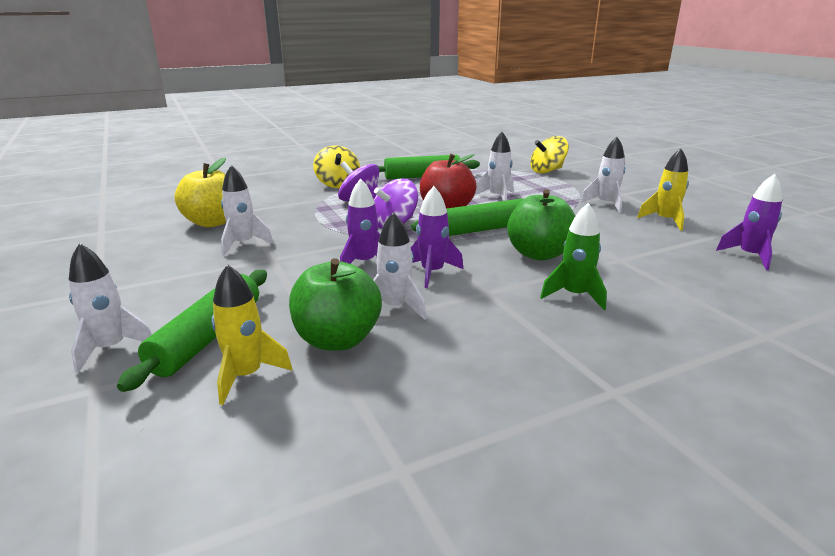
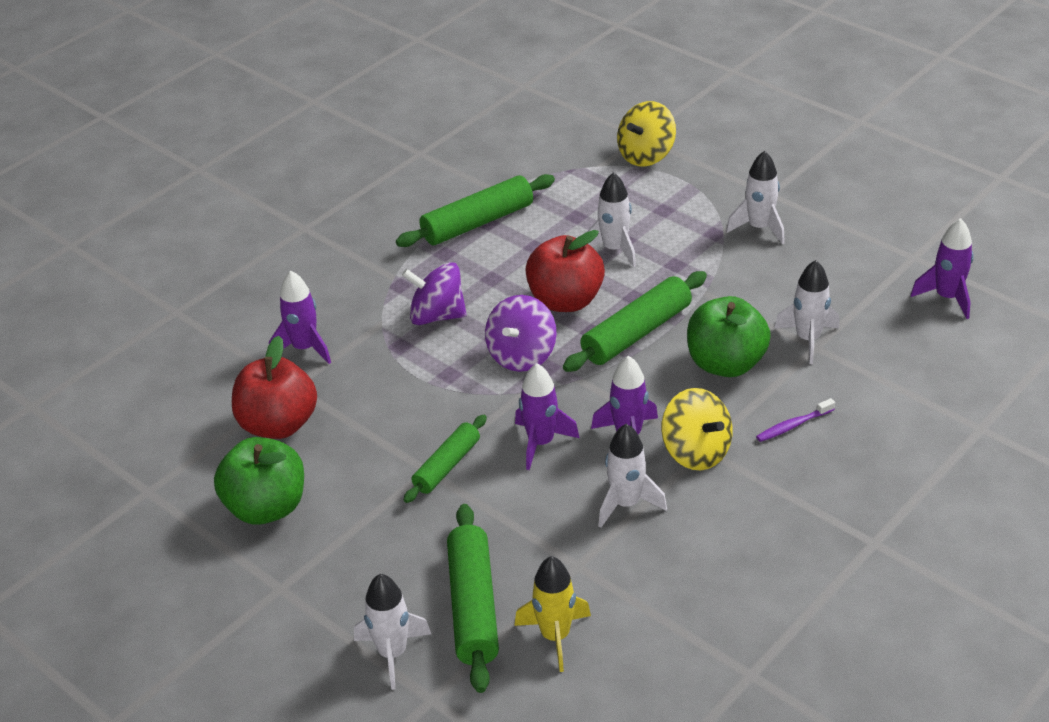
camera: 20 degrees left, 15 degrees up
(212, 222) = (278, 424): yellow apple -> red apple
(243, 244) = (366, 455): white rocket -> white rocket (808, 339)
(269, 199) = (304, 348): none -> purple rocket
(287, 259) = (447, 466): none -> green rolling pin
(337, 339) = (602, 566): green apple -> green apple (266, 507)
(338, 184) = (369, 279): yellow spinning top -> yellow spinning top (696, 452)
(574, 295) = (793, 425): green rocket -> purple toothbrush
(665, 221) = (841, 247): yellow rocket -> none

